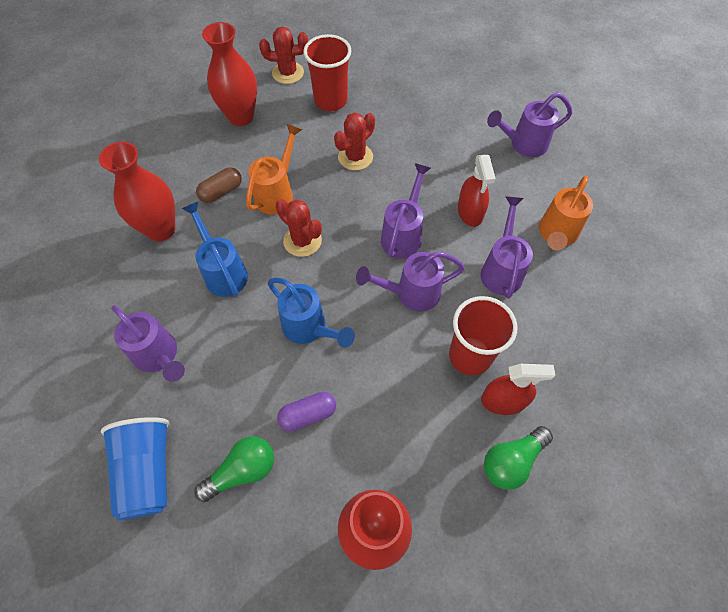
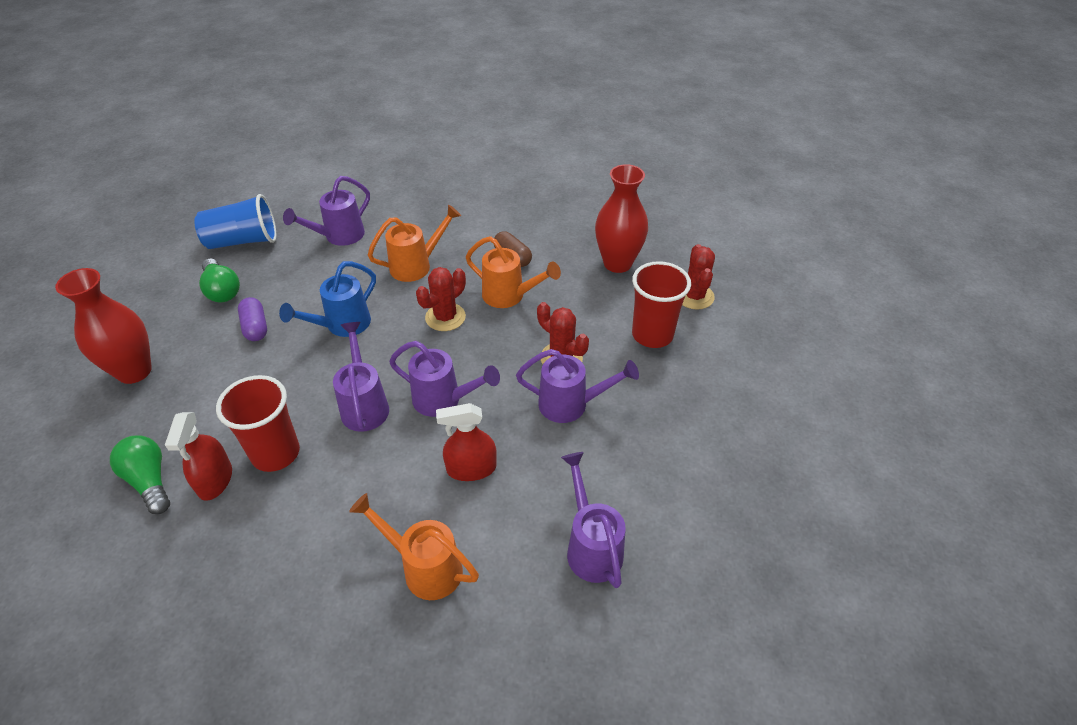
camera: 90 degrees right, 15 degrees down
(161, 229) = (470, 224): red vase -> none
(223, 272) = (416, 266): blue watering can -> orange watering can
(501, 269) = (380, 495): purple watering can -> purple watering can (571, 404)

